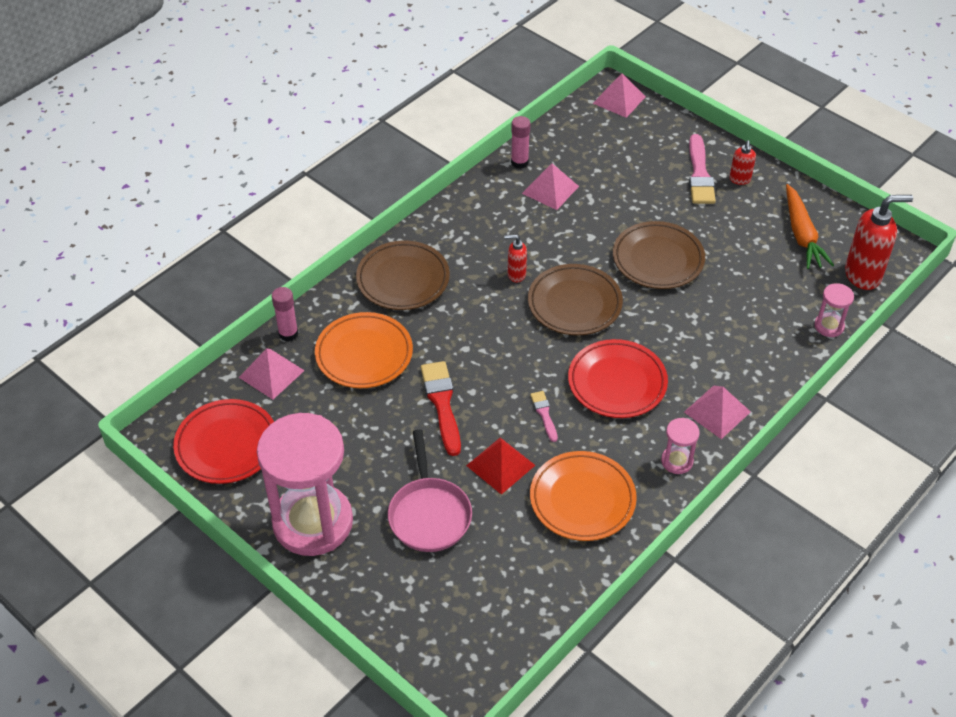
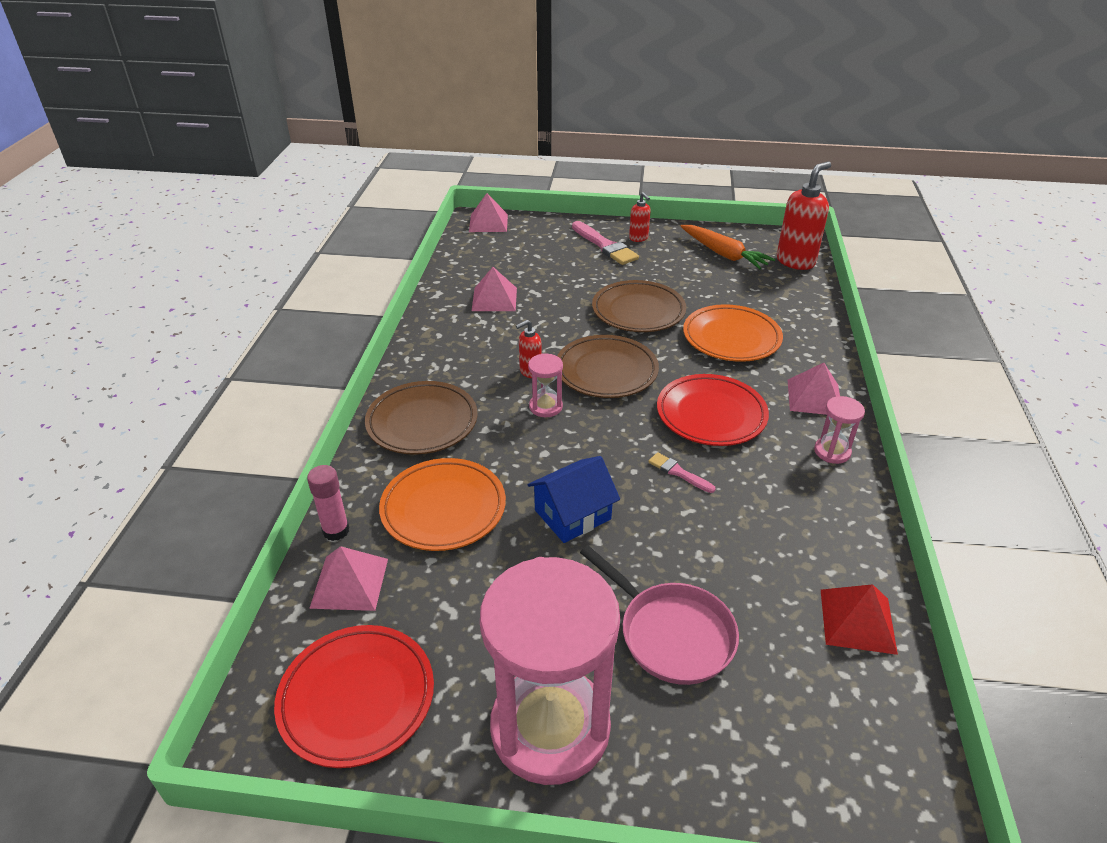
camera: 35 degrees left, 10 degrees down
(442, 404) = (572, 514): red brush -> blue house
(500, 465) = (689, 541): red pyramid -> red pyramid (857, 620)
(519, 162) = (446, 290): pink glue stick -> none
(582, 499) = (796, 529): orange plate -> orange plate (731, 338)
(829, 326) = (815, 302): pink hourglass -> pink hourglass (545, 407)

